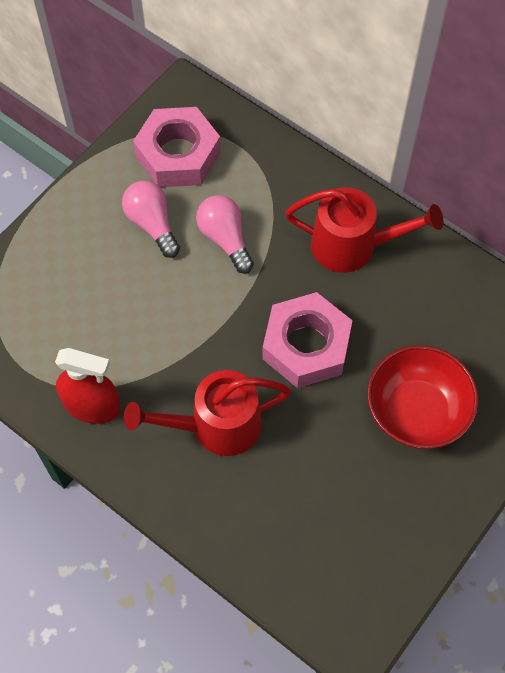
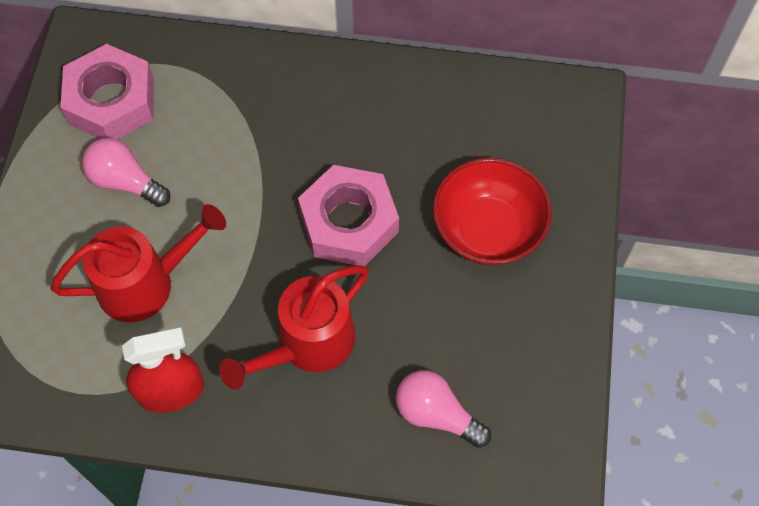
camera: 30 degrees left, 0 degrees up
(225, 239) = (208, 160): pink light bulb -> pink light bulb (436, 414)
(353, 246) = (337, 106): red watering can -> red watering can (146, 283)

